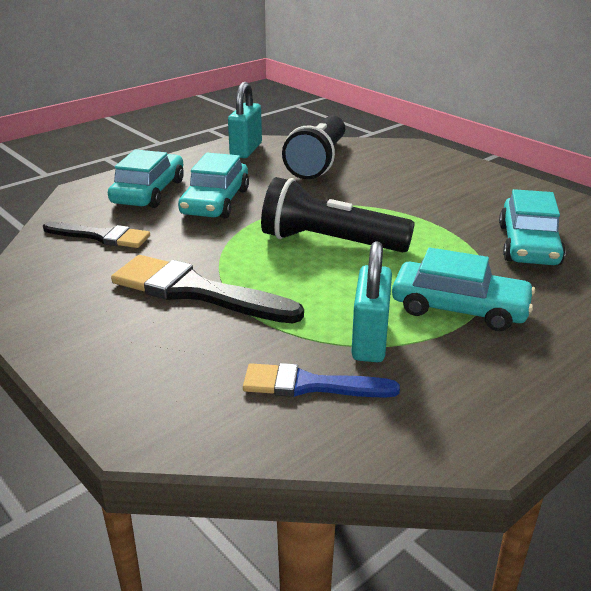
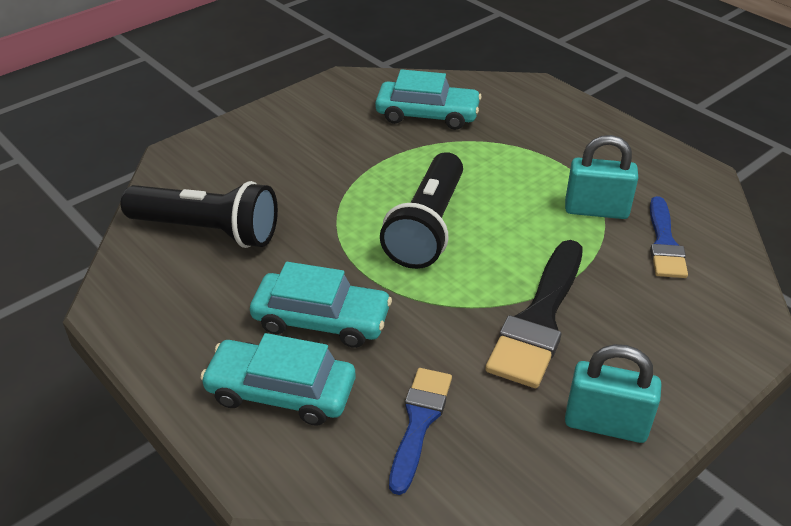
camera: 90 degrees left, 10 degrees up
(101, 236) = (419, 422): black brush -> blue brush
(246, 150) = (144, 299): turquoise padlock -> turquoise padlock (605, 424)
(459, 308) = (538, 162): turquoise car -> none

